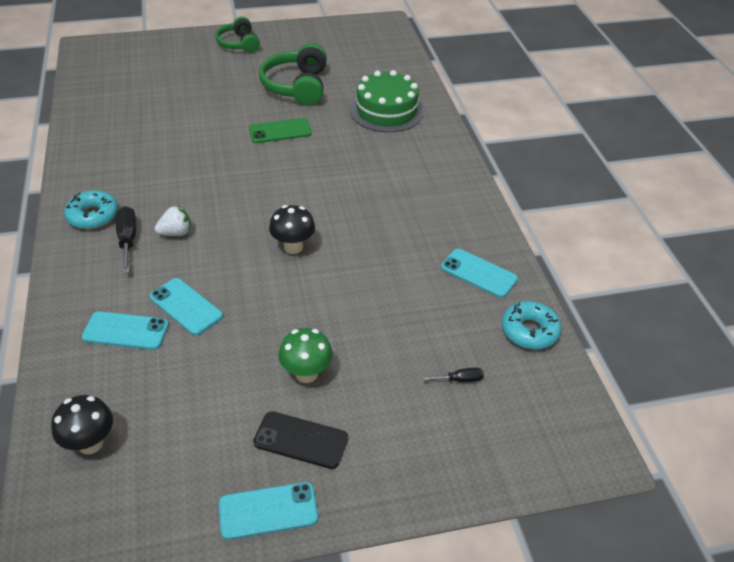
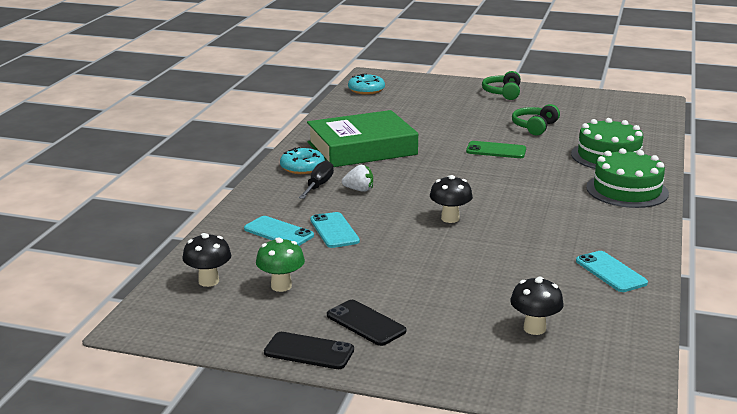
camera: 30 degrees right, 20 degrees down
(142, 166) = (362, 148): none -> green book
(268, 511) = (309, 351): turquoise phone -> black phone
(297, 86) = (534, 127): green headphones -> green headphones, size x0.65
(306, 374) = (401, 290): green mushroom -> green mushroom (281, 286)
(428, 154) = (627, 190): none -> green cake
(460, 380) = (534, 328): black screwdriver -> black mushroom
(529, 331) = (630, 318): turquoise donut -> turquoise donut (366, 90)

